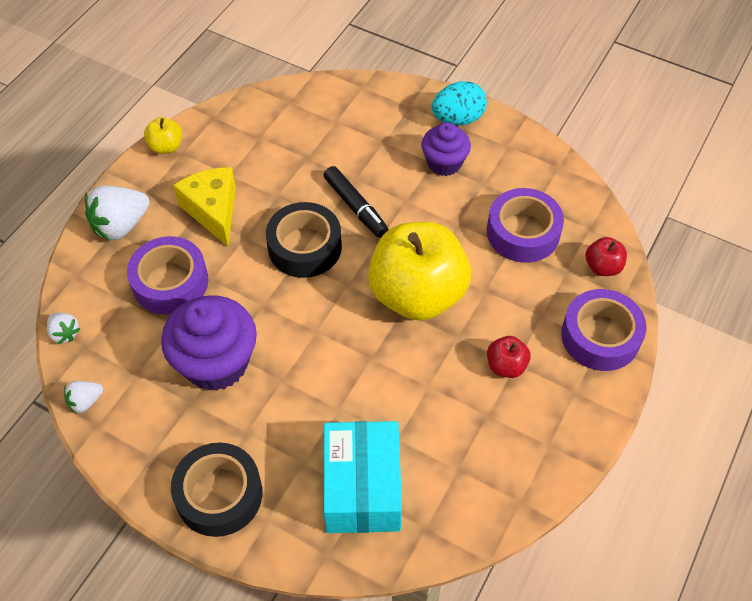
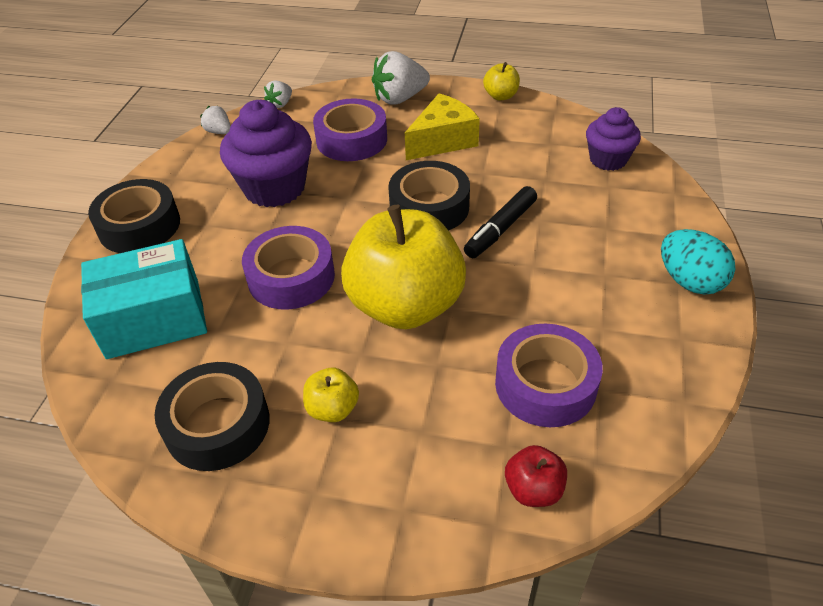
camera: 75 degrees right, 10 degrees down
(120, 225) = (400, 98): white strawberry -> white strawberry turned 60 degrees counterclockwise
(444, 163) = (609, 285): purple cupcake -> purple cupcake (608, 159)
(498, 447) = (217, 425): none -> black tape
(506, 366) = (333, 409): red apple -> yellow apple
(600, 336) = (412, 507): purple tape -> purple tape (291, 277)

